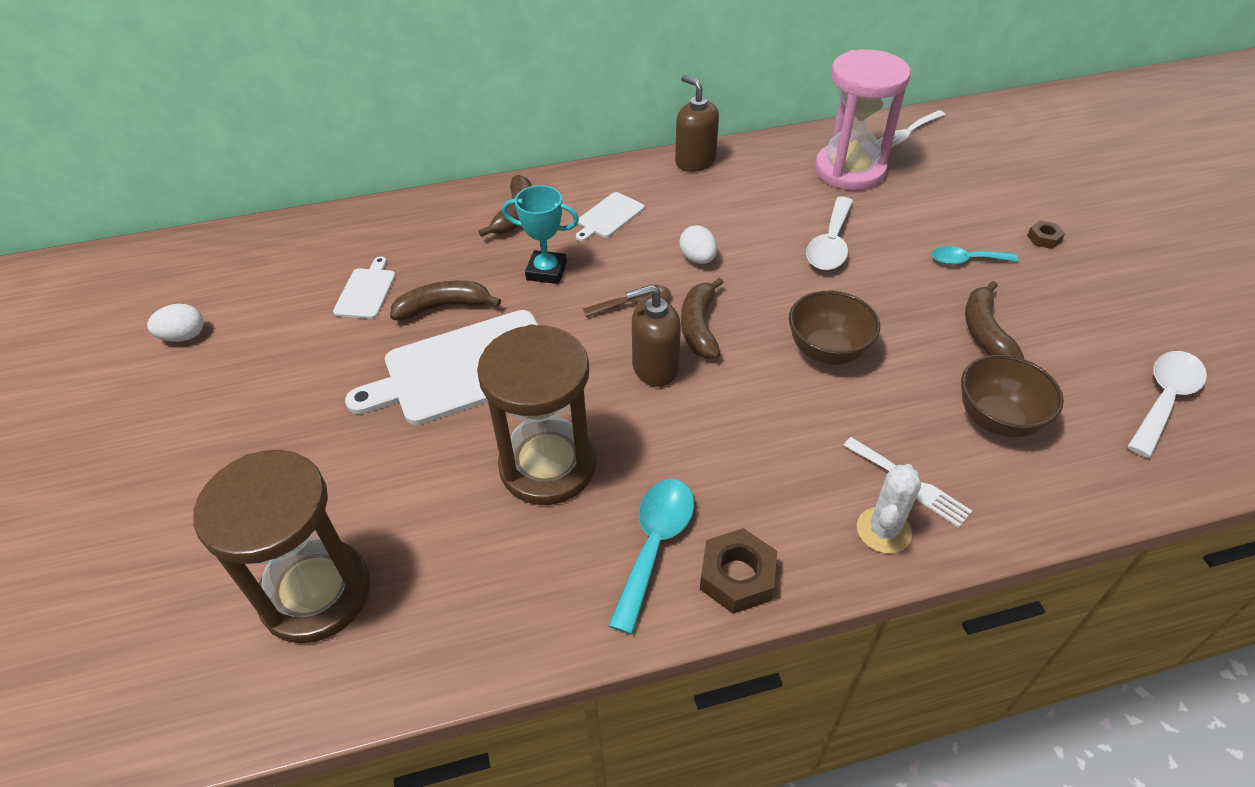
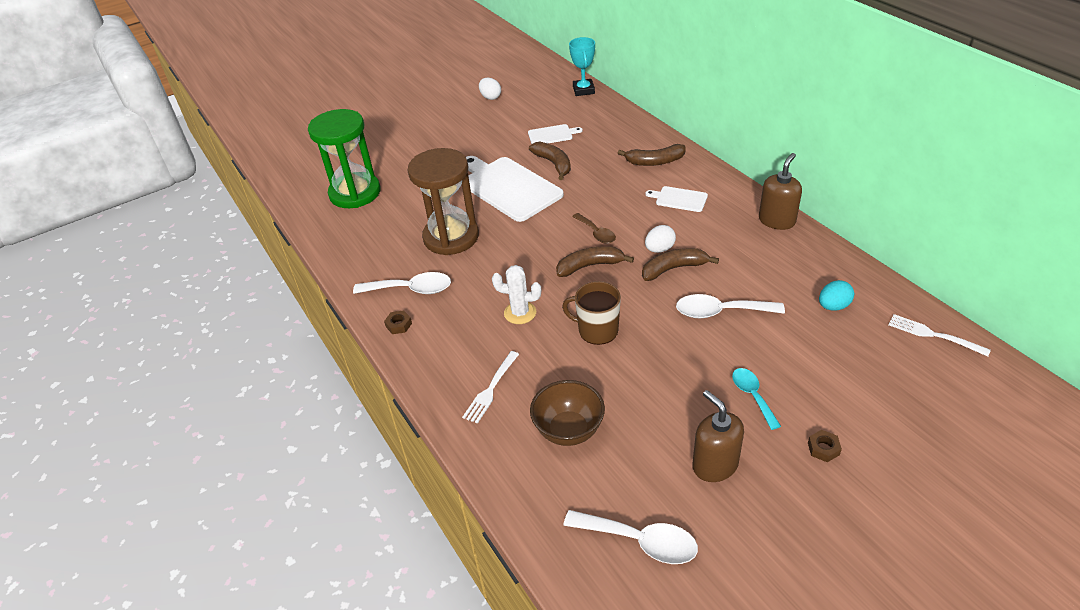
camera: 75 degrees right, 5 degrees down
(316, 593) = (355, 193): brown hourglass -> green hourglass
(546, 271) = (607, 190): turquoise trophy -> turquoise trophy (583, 90)
(654, 368) = (543, 256): brown soap dispenser -> brown soap dispenser (714, 465)
(654, 545) = (411, 289): turquoise spoon -> white spoon
(737, 576) = (398, 325): brown nut -> brown nut, size x0.56
(827, 351) = (597, 330): brown bowl -> brown mug
(849, 170) = (833, 306): pink hourglass -> turquoise egg
(883, 530) = (449, 381): white cactus -> white cactus (520, 313)
(984, 332) = (664, 416): brown banana -> brown banana (673, 269)

